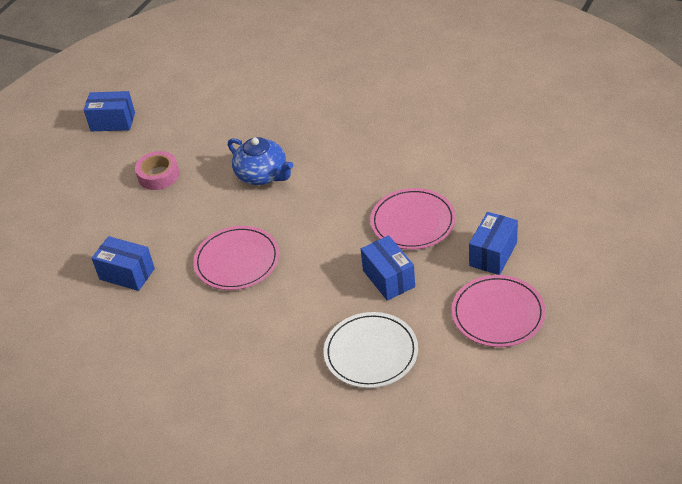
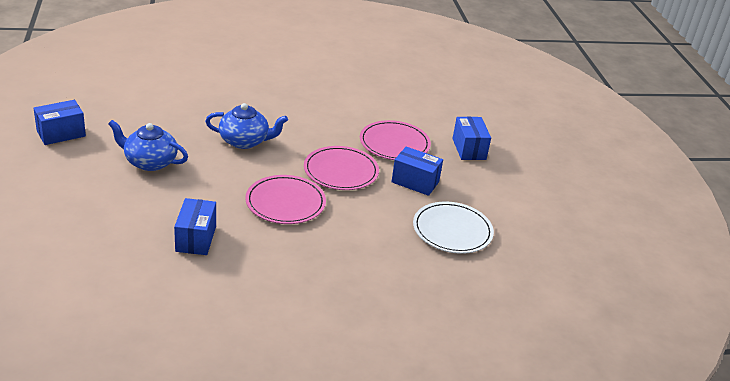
camera: 45 degrees left, 10 degrees down
(127, 274) = (196, 238): blue box -> blue box turned 75 degrees counterclockwise
(158, 175) = (150, 162): pink tape -> blue teapot
(498, 314) = (509, 182): pink plate -> pink plate (341, 171)

